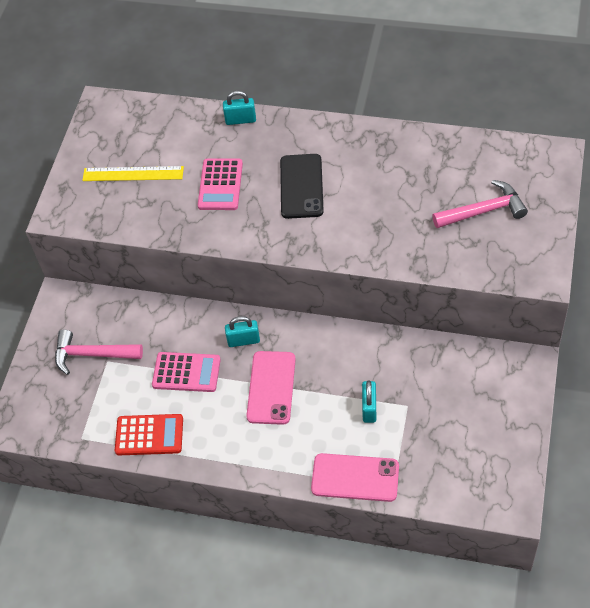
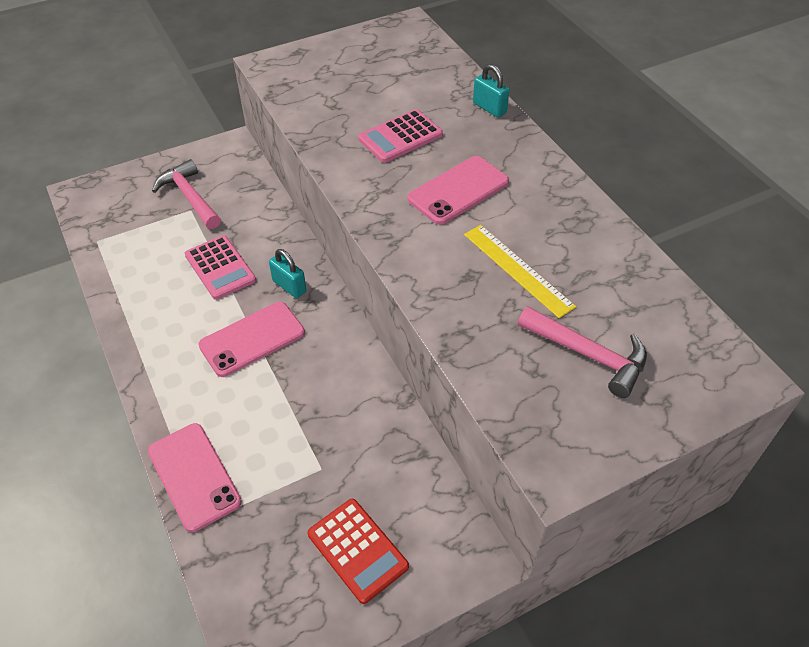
camera: 45 degrees right, 5 degrees down
(133, 173) = (355, 80): yellow ruler -> yellow ruler (518, 269)
(149, 435) = (132, 283): red calculator -> red calculator (357, 550)
(301, 186) = (458, 190): black phone -> pink phone
(369, 408) = (290, 435): turquoise padlock -> none

